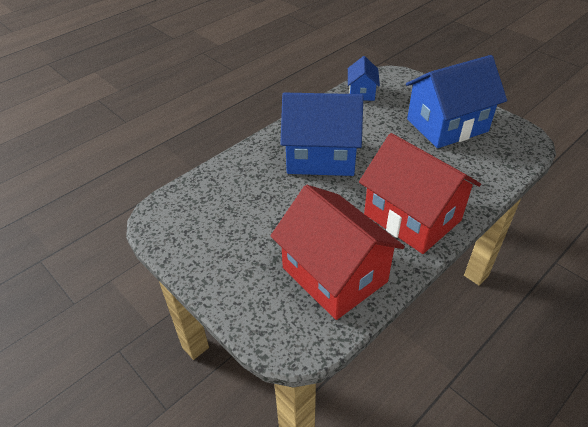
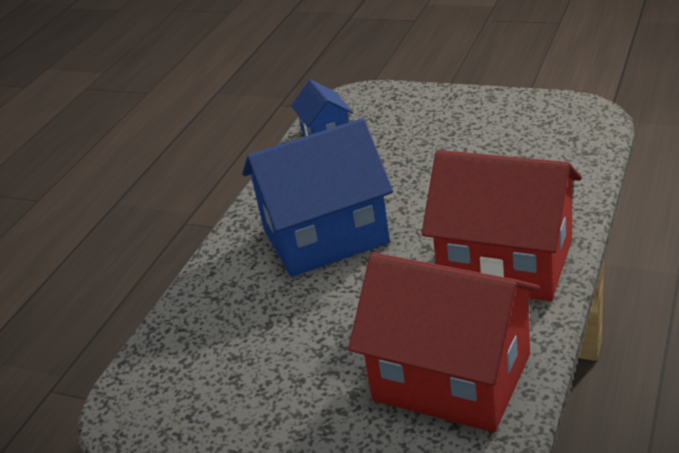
camera: 20 degrees left, 10 degrees down
(447, 125) = (472, 133): blue house -> none

